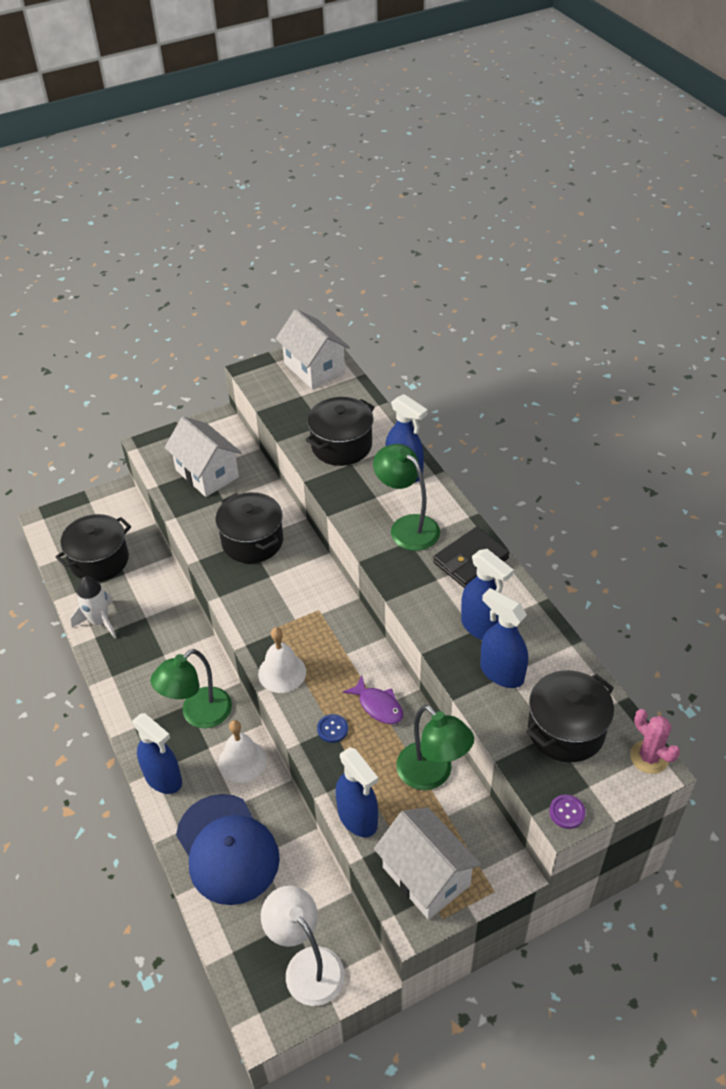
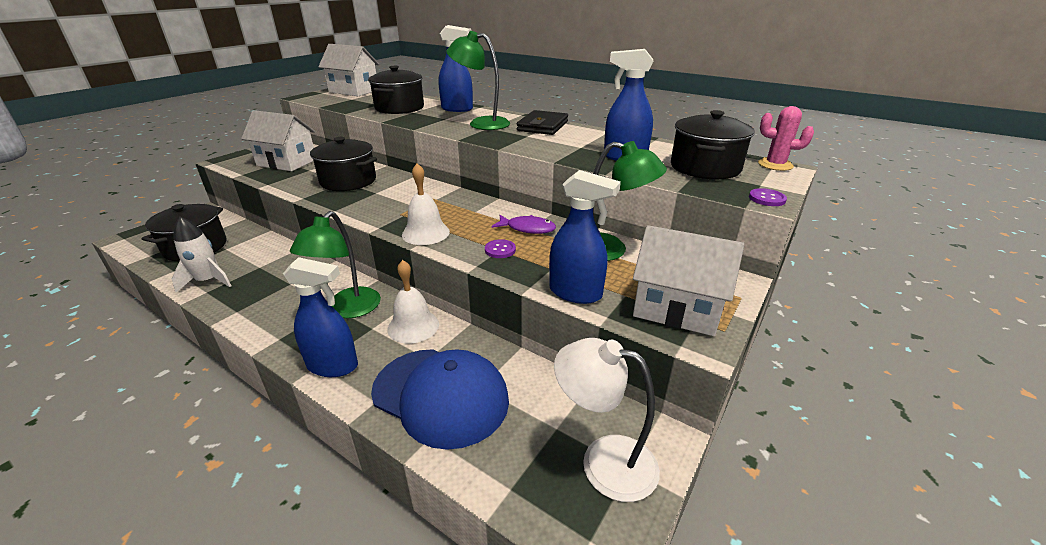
camera: 30 degrees left, 15 degrees down
(332, 729) = (500, 250): blue button -> purple button
(481, 627) = (584, 145): blue spray bottle -> none

